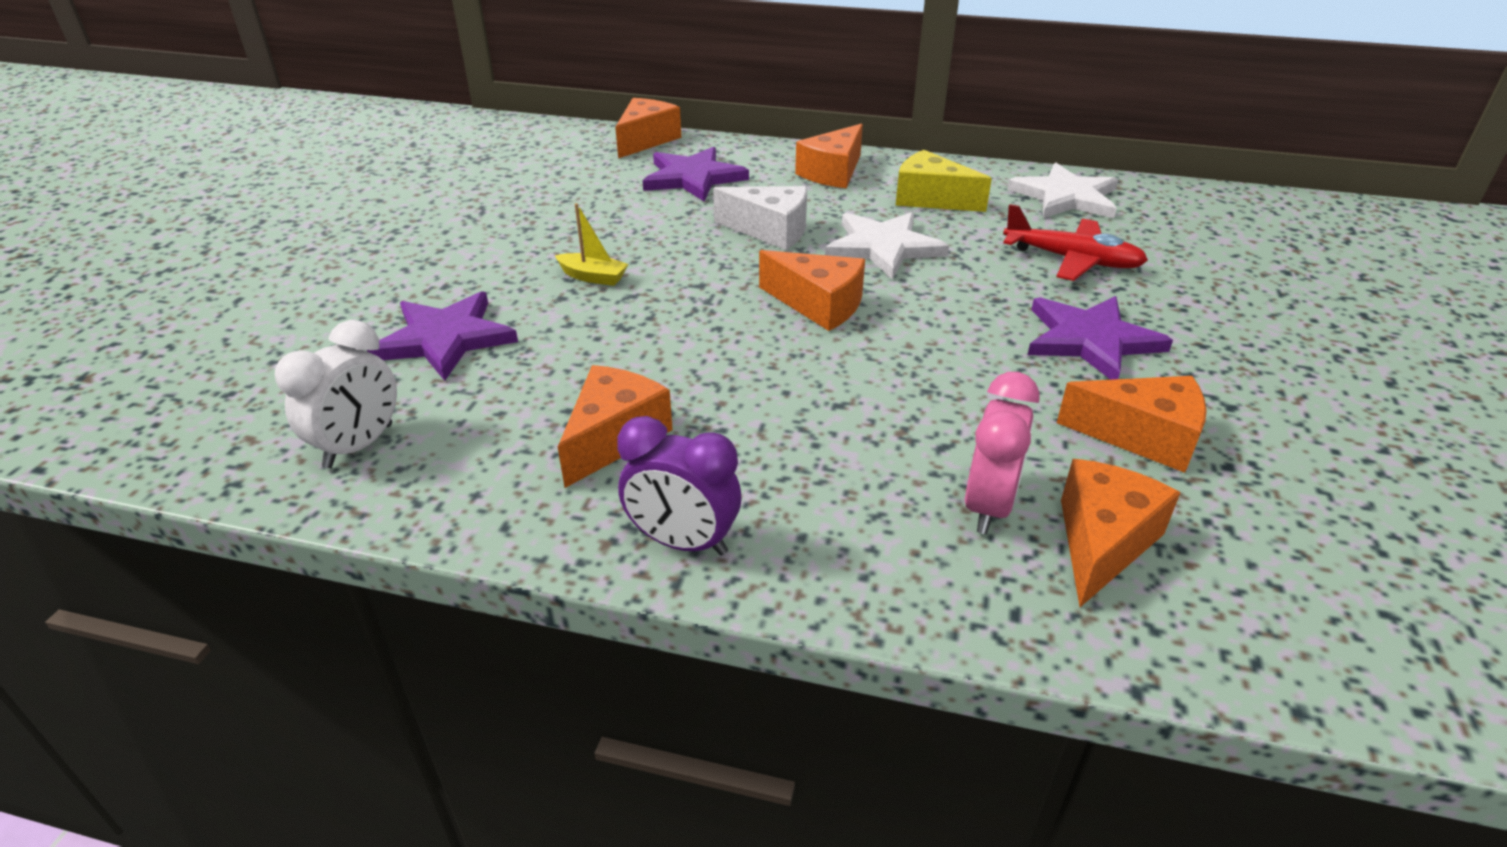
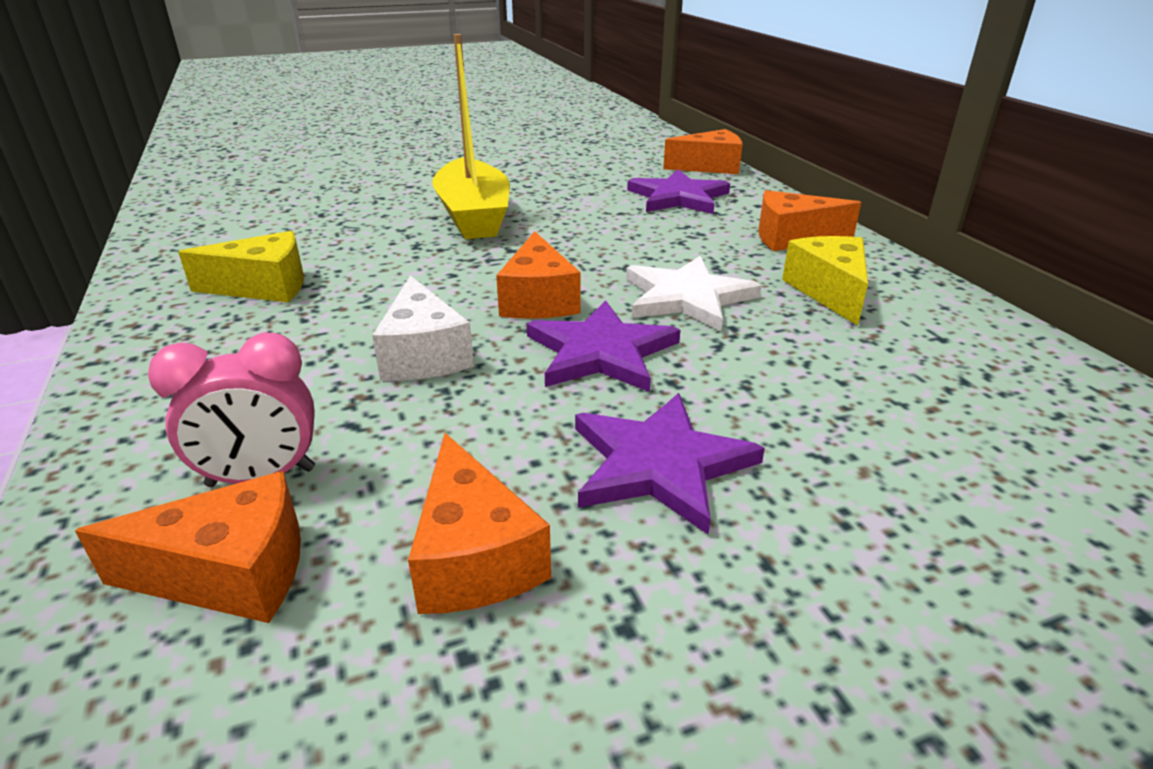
camera: 55 degrees right, 5 degrees down
(359, 446) = (205, 226): white clock -> none
(445, 338) = (344, 206): purple star -> purple star (601, 352)
(593, 277) = (473, 216): yellow boat -> yellow boat, size x2.44
(614, 437) = (264, 287): orange cheese -> yellow cheese
(683, 542) = (142, 349): purple clock -> none
(770, 230) = (638, 246): white cheese -> white cheese (424, 354)
(1065, 197) = (993, 362): white star -> none
(1072, 260) = (837, 405): red plane -> none

